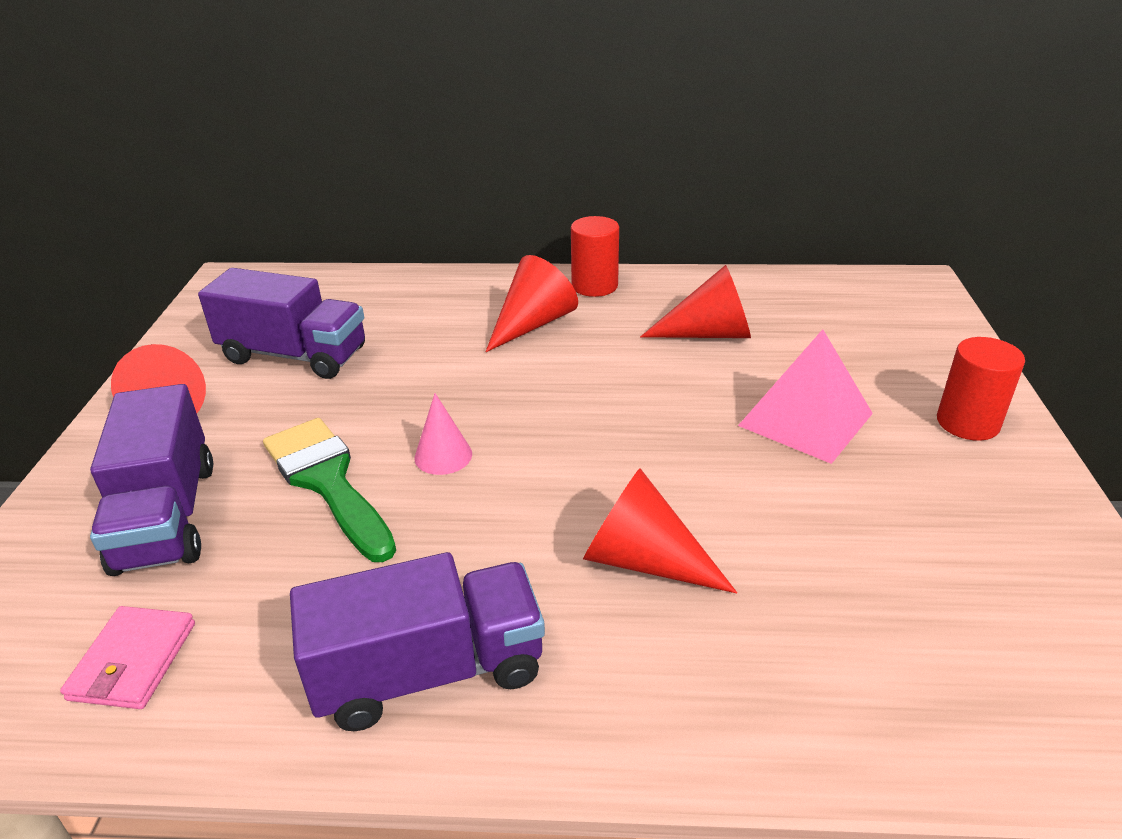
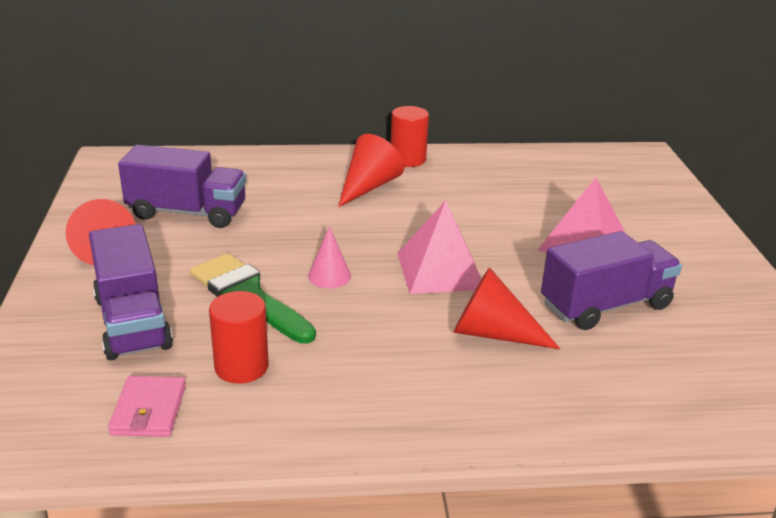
camera: 10 degrees left, 5 degrees down
(429, 672) = (364, 404): purple truck -> purple truck (605, 305)
(595, 453) = (440, 270): none -> pink pyramid
(708, 334) = (502, 191): red cone -> none
(967, 423) = (693, 243): red cylinder -> red cylinder (241, 367)

